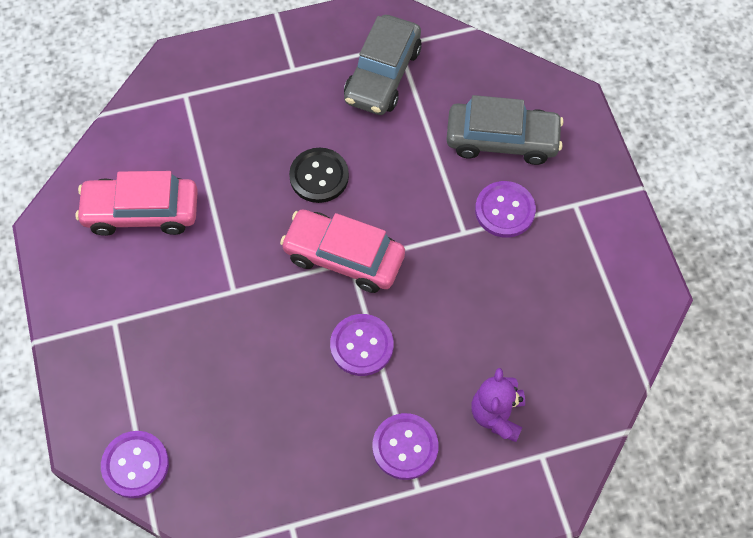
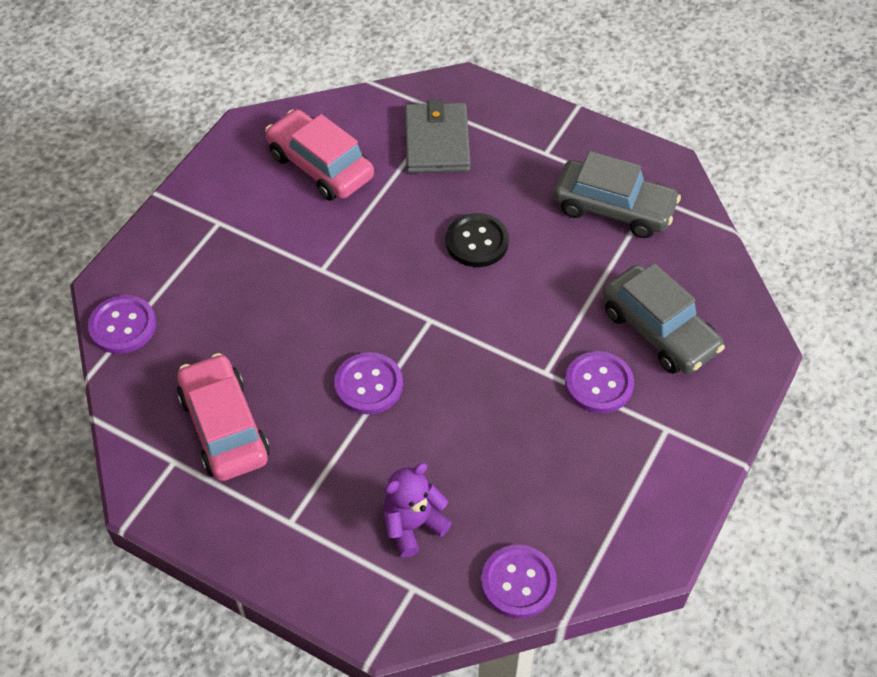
camera: 45 degrees right, 10 degrees down
(207, 122) = (436, 142): none -> grey wallet
(343, 257) = (429, 312): pink car -> pink car (224, 427)
(382, 74) = (613, 208): grey car -> grey car turned 135 degrees counterclockwise
(405, 447) = (316, 483): purple button -> purple button (518, 582)

